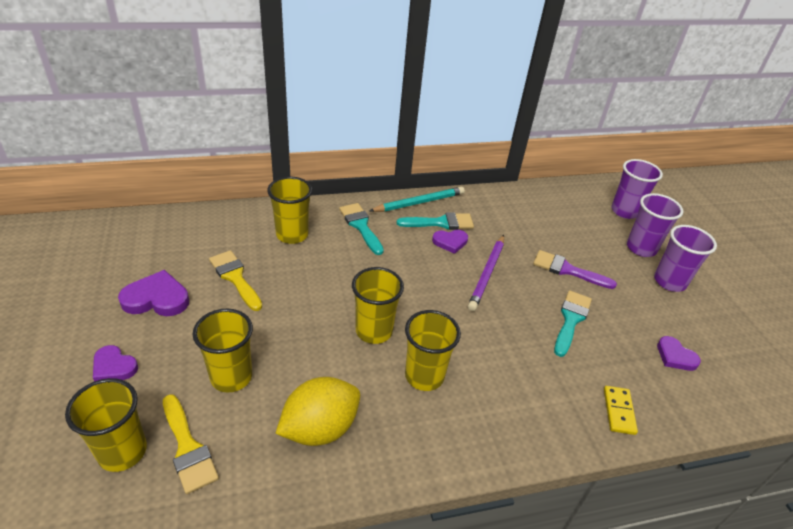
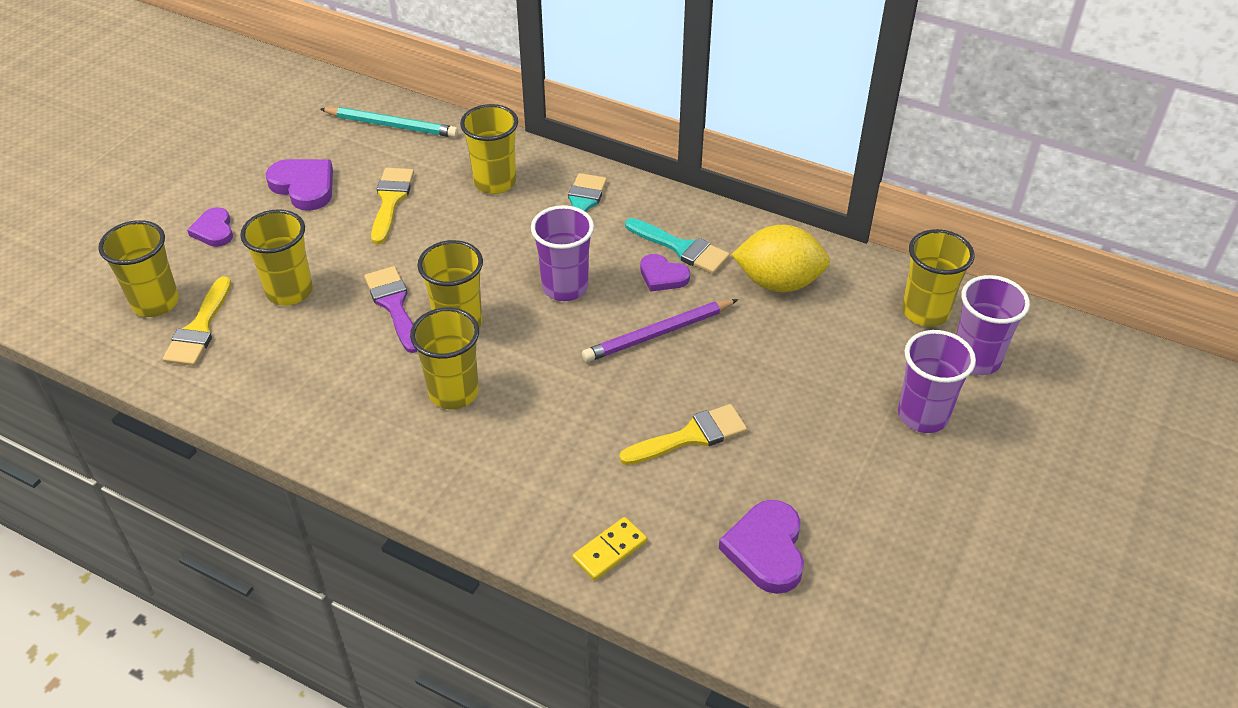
camera: 45 degrees right, 5 degrees up
(320, 428) = (310, 378): yellow lemon -> yellow lemon (778, 282)
(419, 202) = (687, 211): turquoise pencil -> turquoise pencil (392, 125)
(567, 270) = (770, 383): purple brush -> purple brush (394, 305)
(571, 319) = (691, 436): turquoise brush -> yellow brush
(580, 200) = (925, 312): none -> yellow cup
(669, 282) = (898, 474): purple cup -> purple cup (565, 287)
(675, 356) = (766, 549): purple heart -> purple heart, size x1.55

